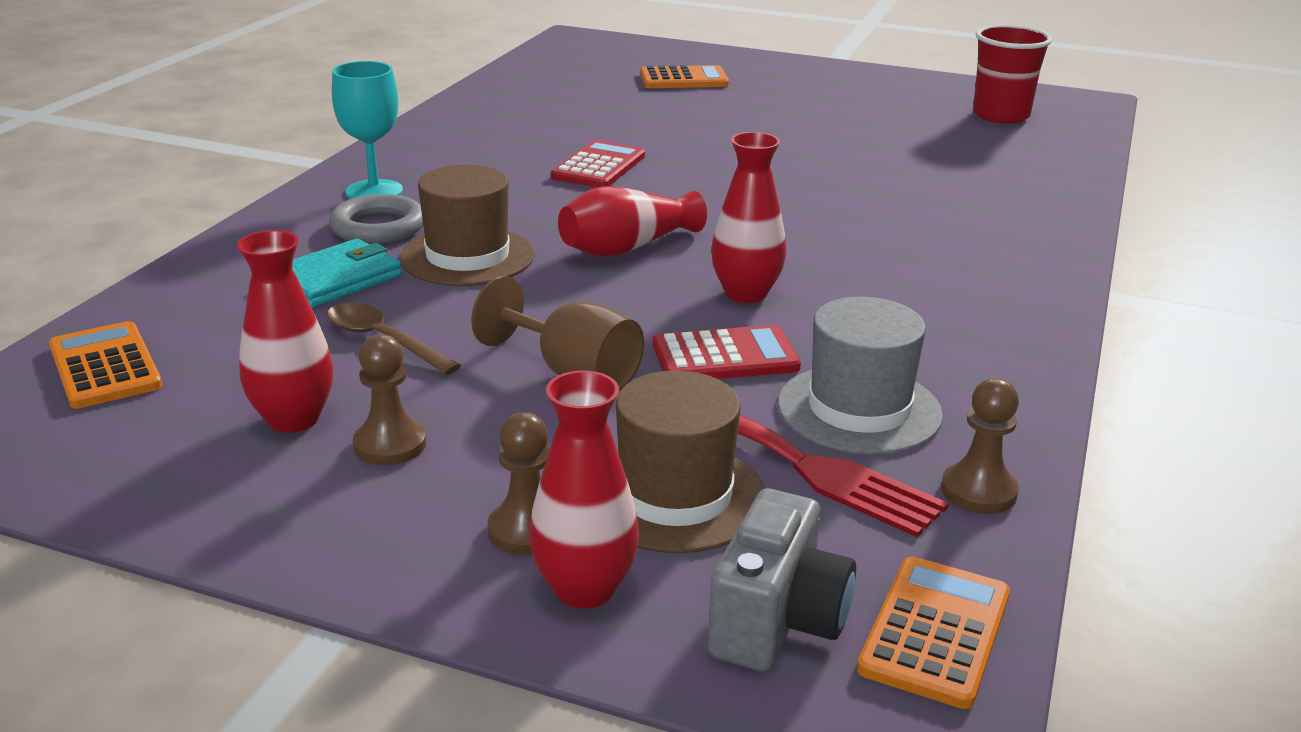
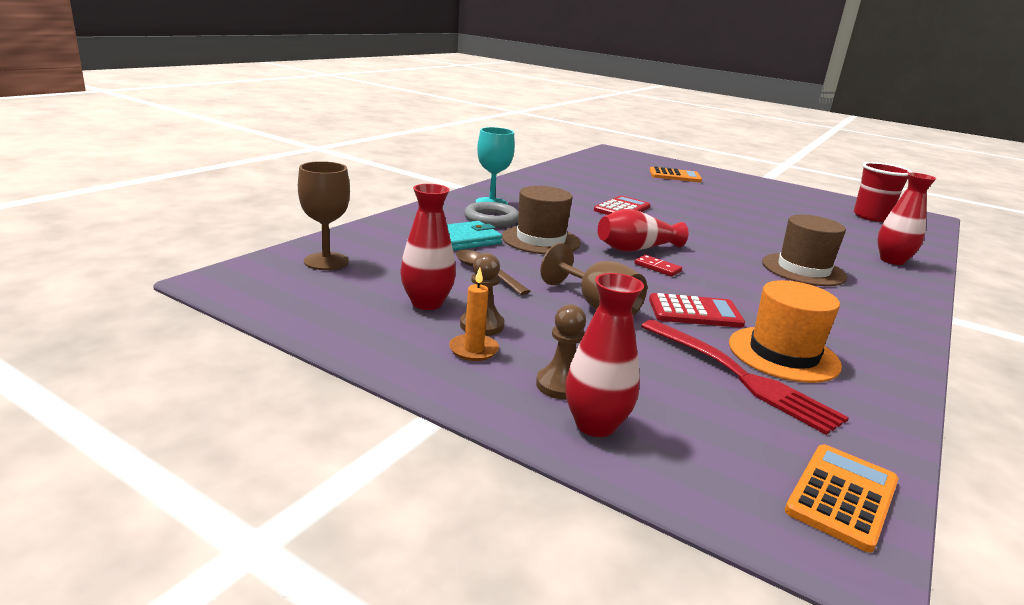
camera: 10 degrees right, 5 degrees down
(105, 366) = (326, 261): orange calculator -> brown goblet
(383, 493) = (473, 350): none -> orange candle
(663, 280) = (657, 268): none -> red domino
(675, 496) = (659, 382): brown hat -> brown hat (803, 270)
(746, 293) = (709, 282): red vase -> red vase (892, 260)
(777, 622) = (727, 469): grey camera -> none
(859, 409) = (783, 354): grey hat -> orange hat
(978, 491) = (869, 415): brown pawn -> none

